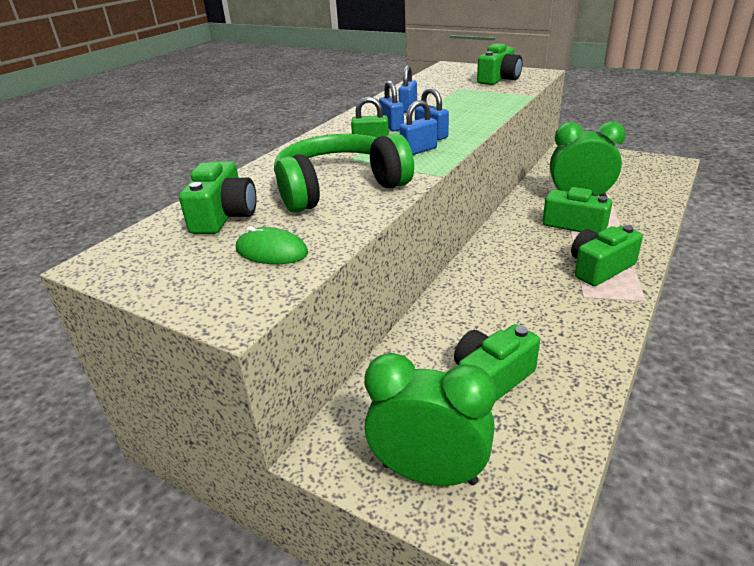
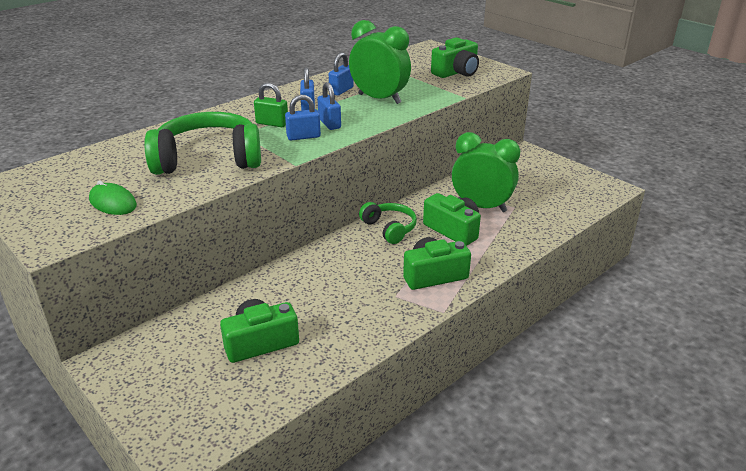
camera: 15 degrees right, 0 degrees up
(224, 216) = (107, 166): green camera -> none
(429, 473) = (160, 394): green clock -> green clock (379, 99)
(514, 235) = (389, 228): none -> green headphones

